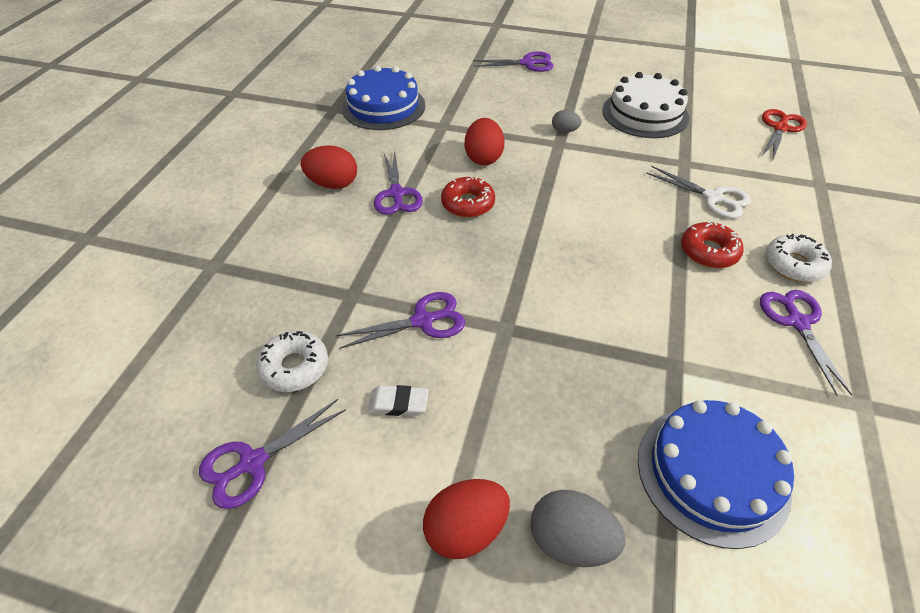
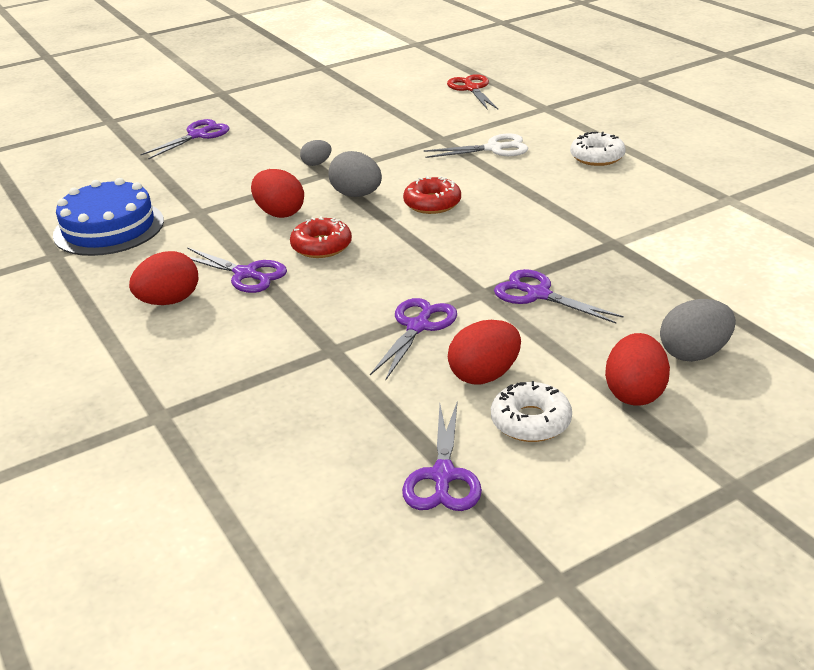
camera: 45 degrees left, 15 degrees down
(294, 367) = (369, 413): white donut -> white donut (531, 421)
(398, 403) = (484, 375): white eraser -> red egg
(551, 175) = (357, 195): none -> grey egg
(645, 114) = (361, 124): white cake -> none
(708, 251) = (539, 178): red donut -> red donut (432, 203)
(712, 473) = (710, 275): blue cake -> none
(797, 322) = (643, 183): purple scissors -> purple scissors (538, 294)

